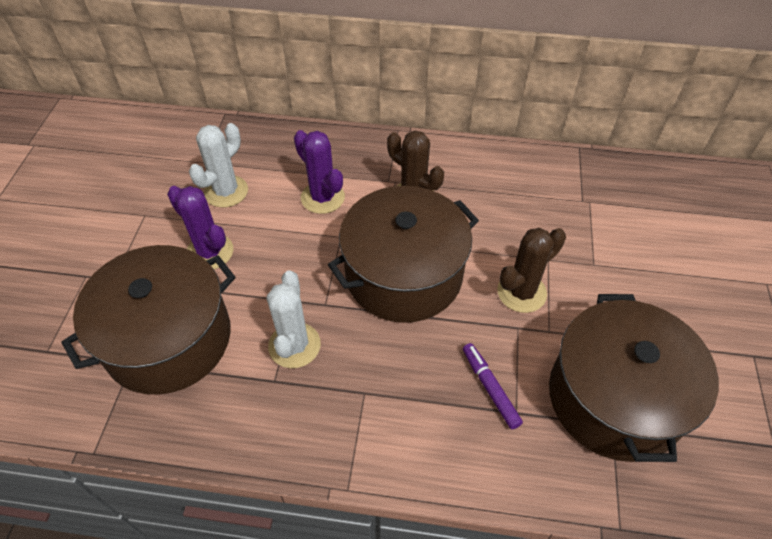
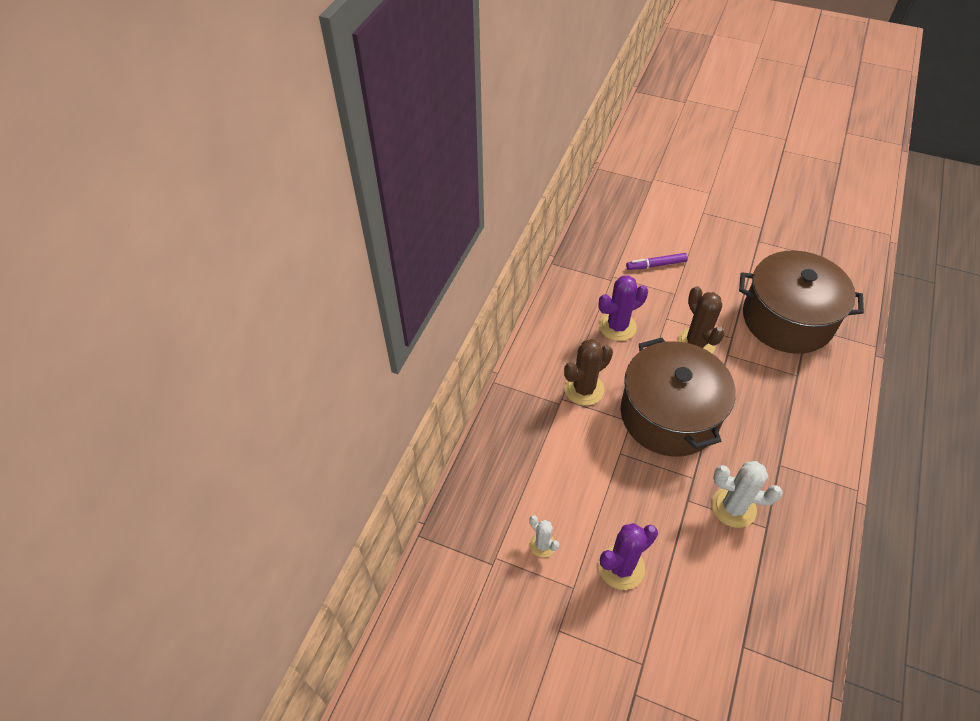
camera: 75 degrees left, 0 degrees up
(168, 339) = (719, 611): brown pot -> none
(226, 191) = (542, 545): white cactus -> white cactus, size x0.58
(322, 197) = (569, 459): purple cactus -> purple cactus (617, 326)
(490, 388) = (778, 385): purple marker -> purple marker (656, 265)

